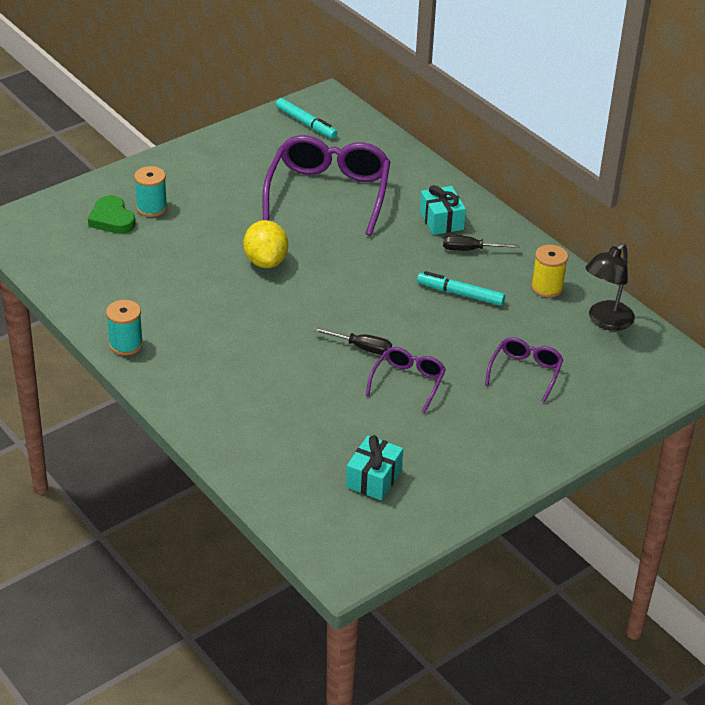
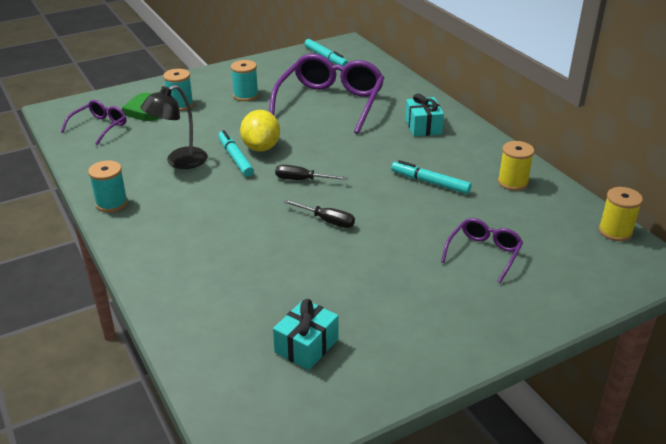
camera: 10 degrees right, 5 degrees down
(225, 189) = (245, 95): none -> turquoise spool
(241, 277) = (235, 158): none -> turquoise marker
(408, 383) = (364, 254): purple glasses -> purple glasses (99, 127)
(470, 250) = (445, 149): black screwdriver -> black screwdriver (302, 180)
(605, 321) = (568, 214): black lamp -> black lamp (179, 162)
(652, 338) = (615, 231): none -> yellow spool

